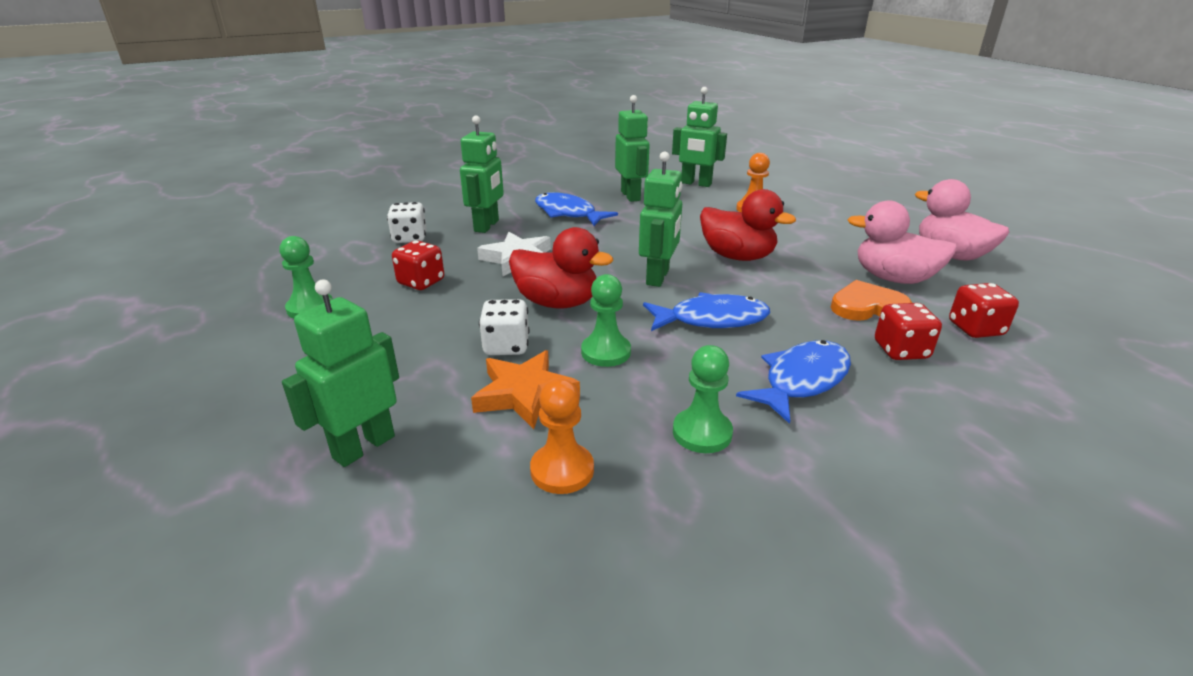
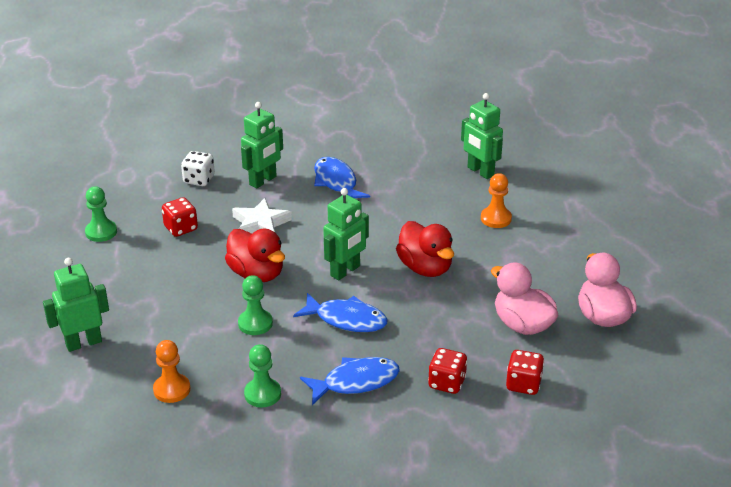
camera: 25 degrees right, 5 degrees up
(506, 346) = (199, 300): white dice -> none
(524, 394) = (185, 337): orange star -> none
(631, 196) = (407, 173): green robot -> none
(867, 306) = (469, 342): orange heart -> none

